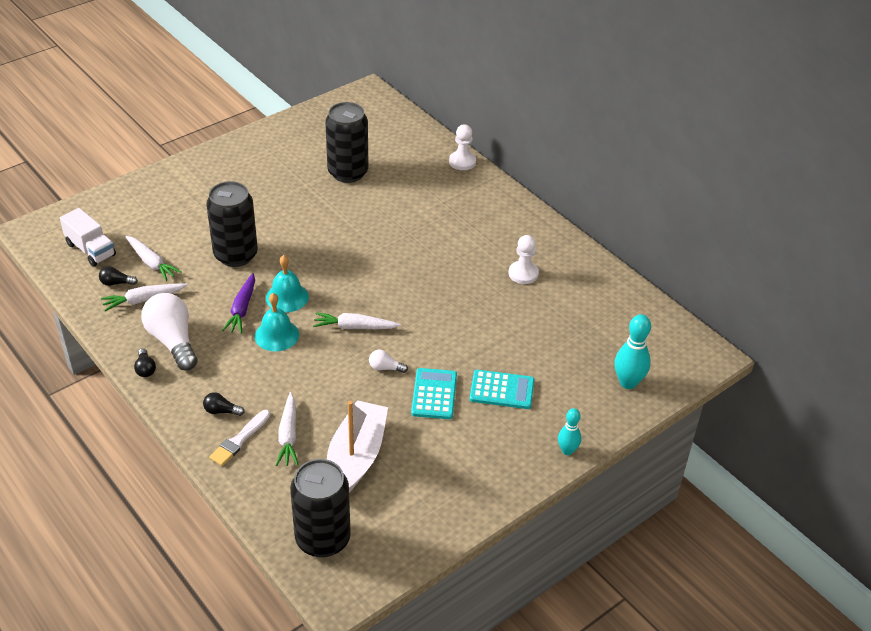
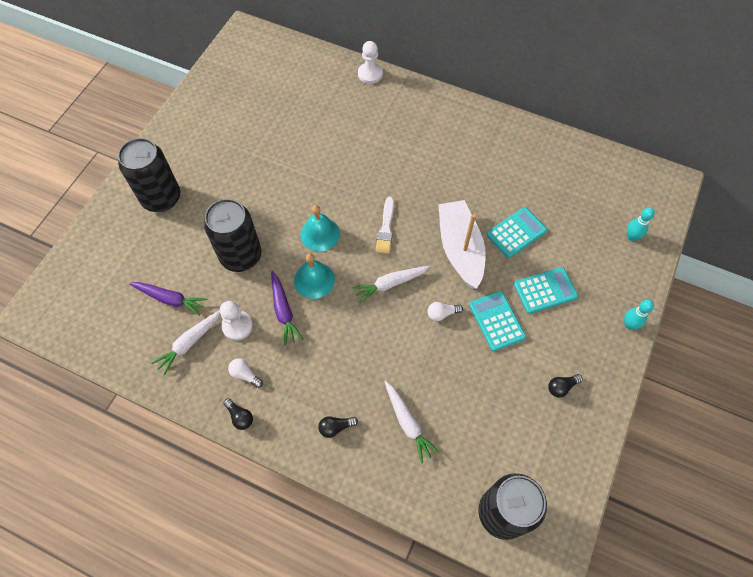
camera: 25 degrees left, 20 degrees up
(91, 250) = (103, 311): white truck -> none
(116, 283) = (152, 336): black light bulb -> black light bulb (561, 387)
(151, 263) = (170, 299): white carrot -> purple carrot
(173, 341) = (245, 375): white light bulb -> white light bulb, size x0.44
(239, 440) = (370, 449): white brush -> white brush (386, 228)
(276, 335) = (331, 324): turquoise bell -> turquoise bell (320, 234)
(348, 172) = (282, 125): black can -> black can (161, 198)
(356, 458) = (476, 417): white boat -> white boat (460, 249)
(509, 334) = (516, 232): none -> turquoise calculator
(523, 273) = (489, 167): white pawn -> white pawn (237, 326)
(628, 382) = (631, 236): turquoise bowling pin -> turquoise bowling pin, size x0.63

